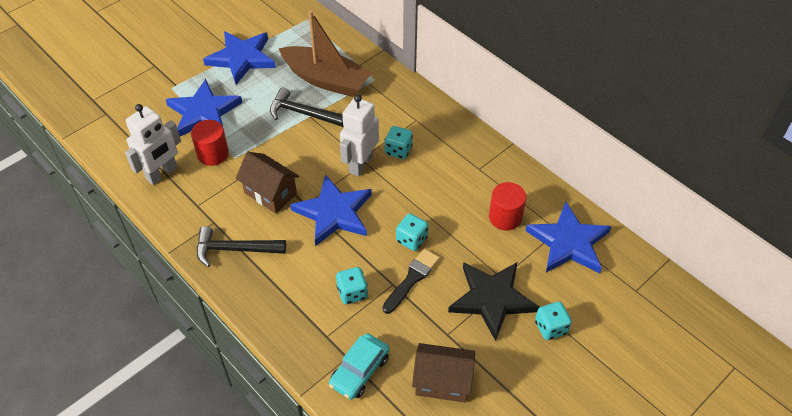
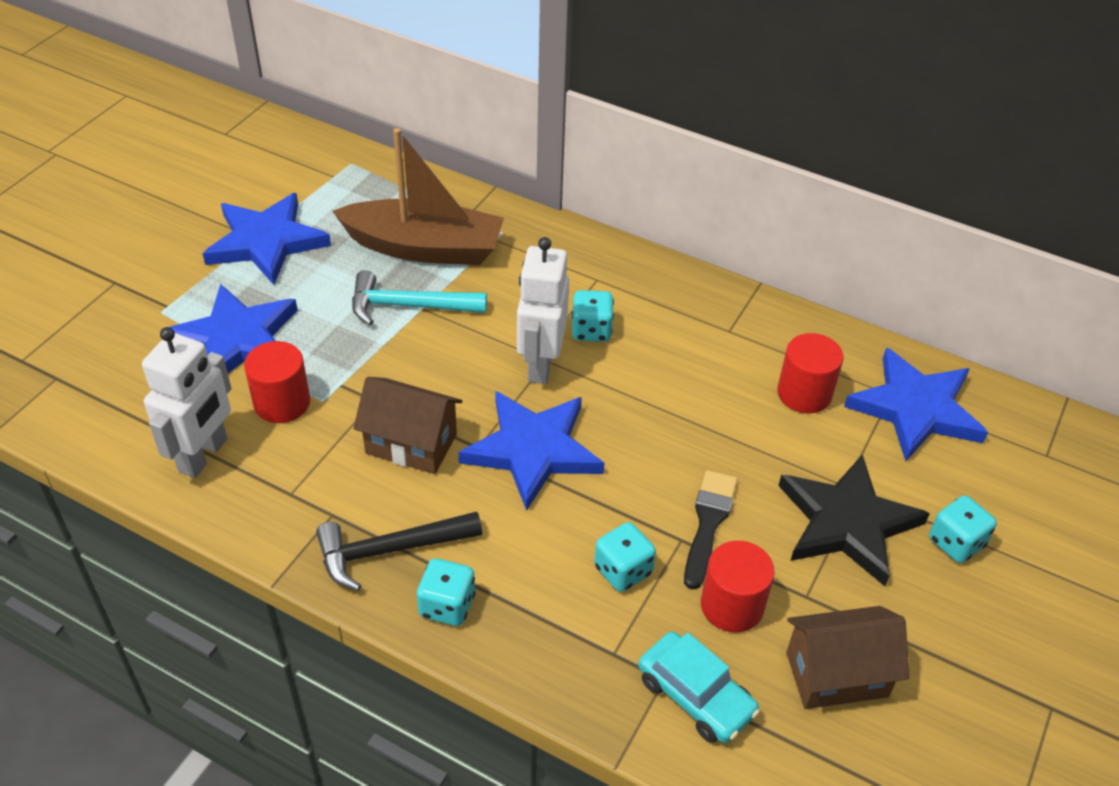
camera: 20 degrees left, 5 degrees down
(302, 113) = (408, 306): black hammer -> turquoise hammer
(359, 371) = (695, 696): turquoise car -> turquoise car turned 60 degrees counterclockwise
(403, 328) = (732, 605): none -> red cylinder
(411, 239) = (678, 462): turquoise dice -> turquoise dice (447, 605)

